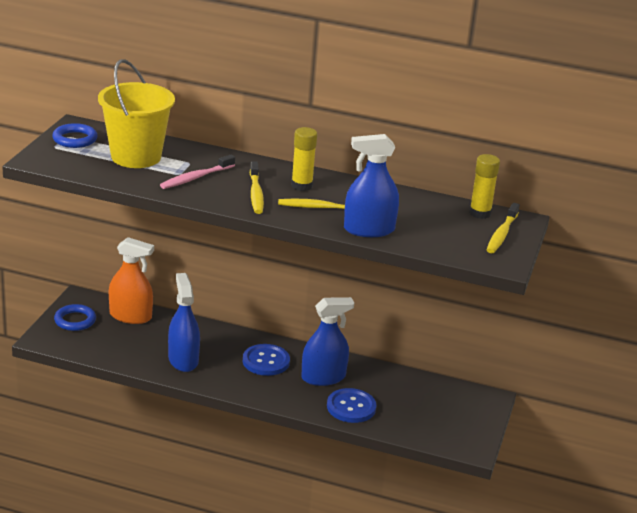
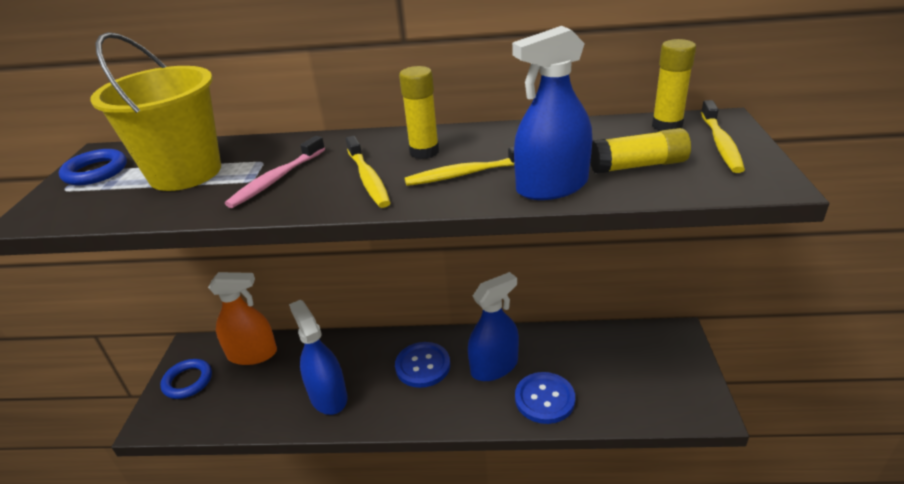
camera: 10 degrees left, 5 degrees up
(433, 232) = (637, 165): none -> yellow glue stick

